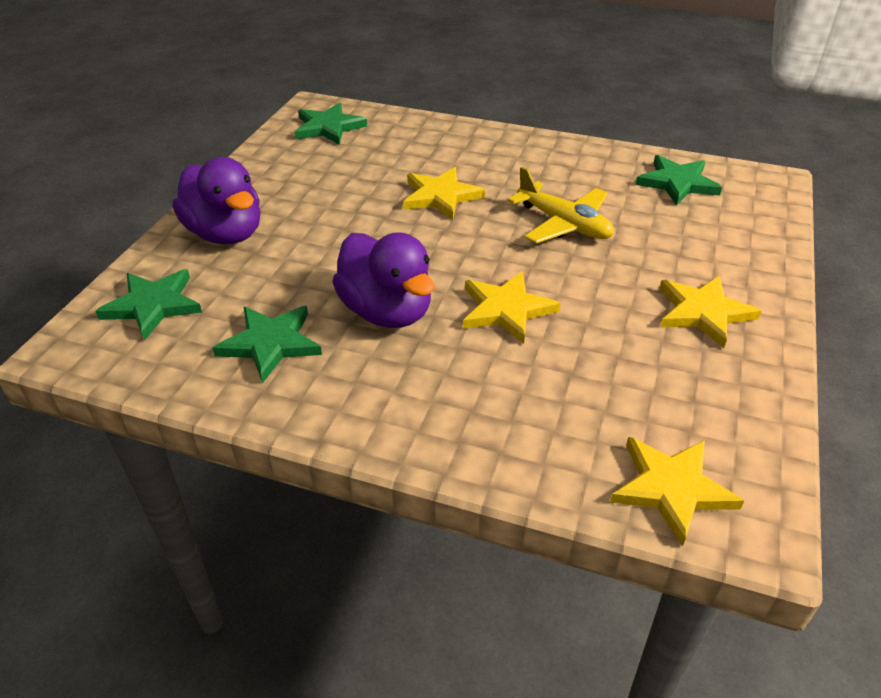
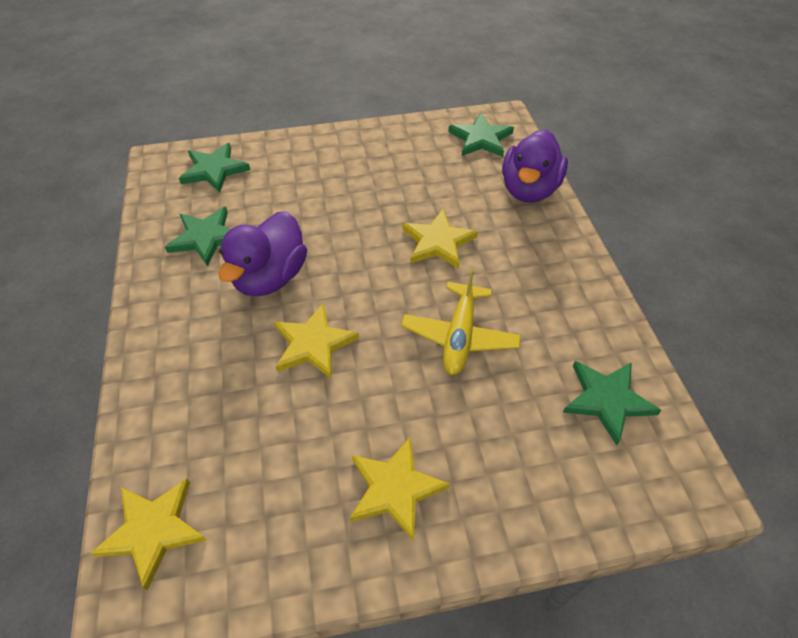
camera: 60 degrees right, 10 degrees up
(226, 234) = (306, 160): purple duck -> purple duck (529, 190)

